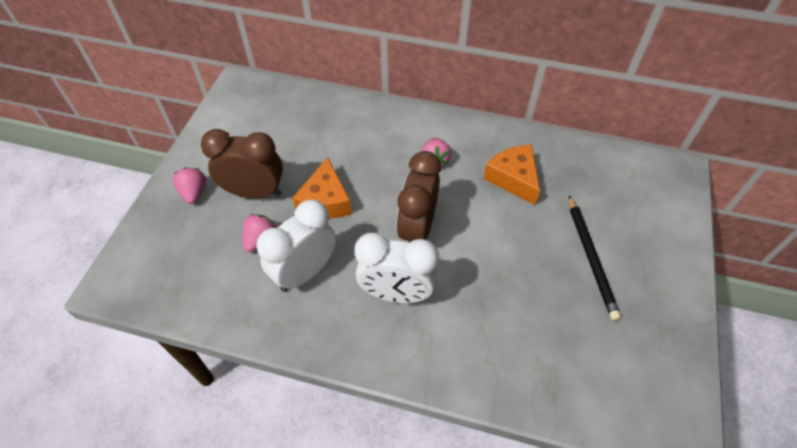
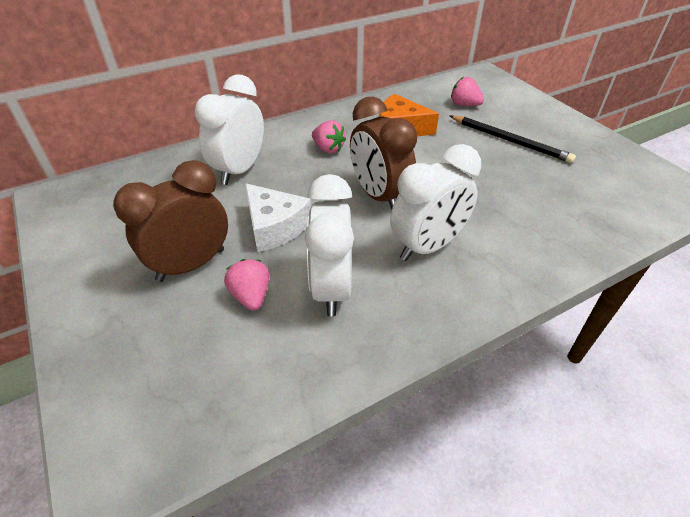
camera: 45 degrees left, 10 degrees down
(194, 193) = (115, 310): pink strawberry -> pink strawberry (464, 105)
(325, 201) = (274, 227): orange cheese -> white cheese
(356, 138) = (239, 170): none -> white clock

